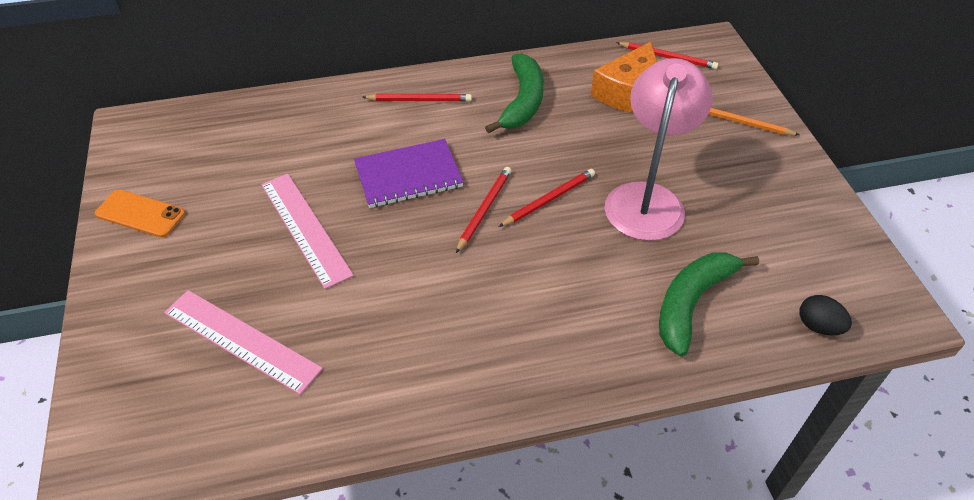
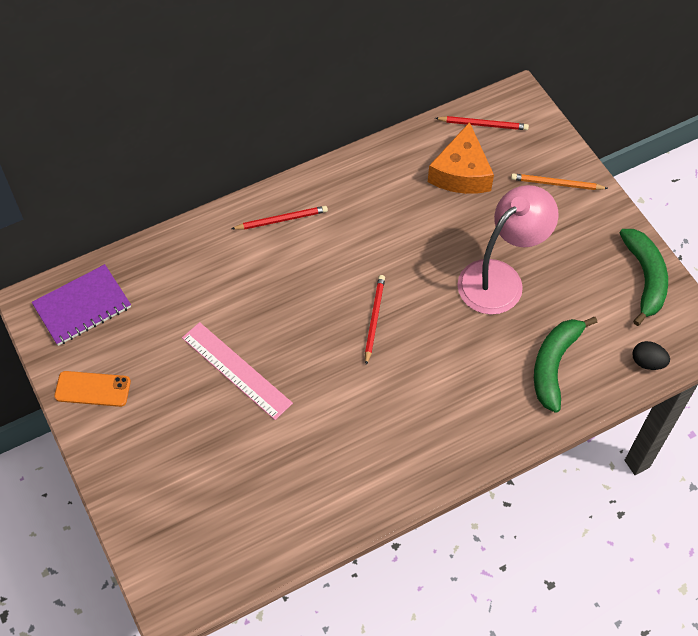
camera: 15 degrees left, 10 degrees up
(241, 340) = (229, 478): pink ruler -> none
(408, 176) = (301, 300): purple notebook -> purple notebook (82, 306)
(522, 102) = (371, 202): green banana -> green banana (645, 278)
(549, 199) = (423, 297): red pencil -> none
(647, 198) = (500, 278): pink lamp -> pink lamp turned 45 degrees clockwise

